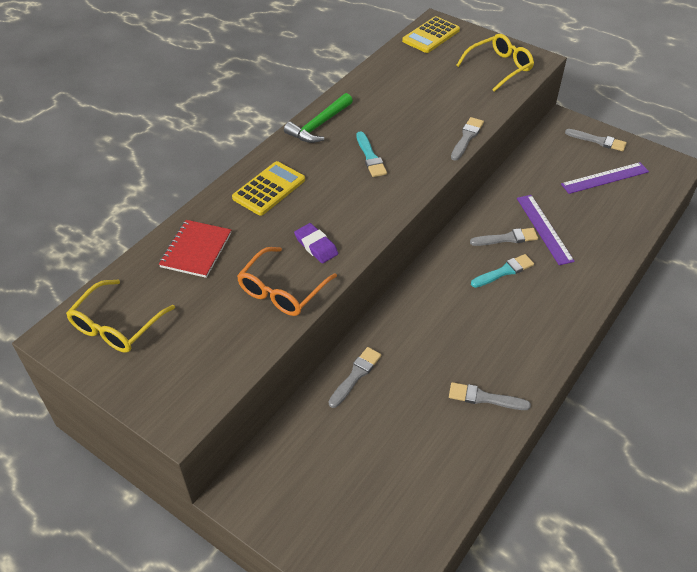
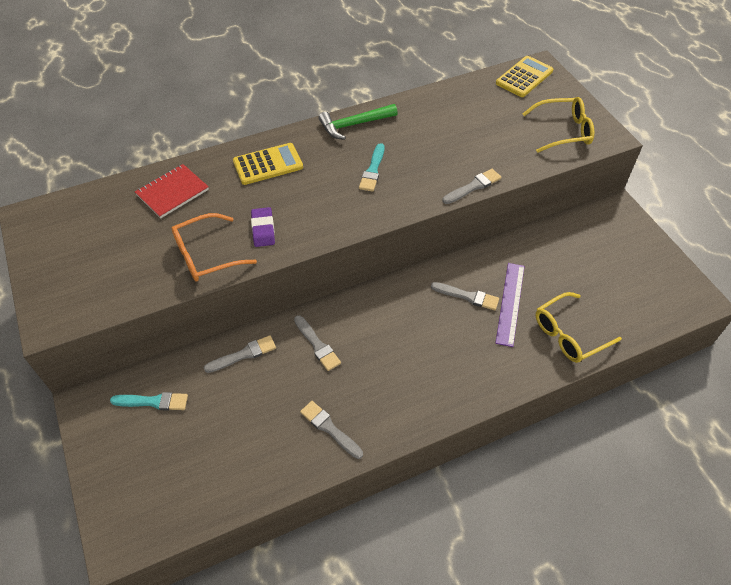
camera: 30 degrees right, 5 degrees up
(116, 326) = (70, 227): yellow glasses -> yellow glasses (569, 334)
(431, 35) = (524, 77): yellow calculator -> yellow calculator turned 150 degrees clockwise
(504, 271) = (440, 325): turquoise brush -> turquoise brush (153, 402)
(598, 141) = (636, 241): grey brush -> grey brush (317, 345)
(605, 178) = (612, 281): purple ruler -> none

